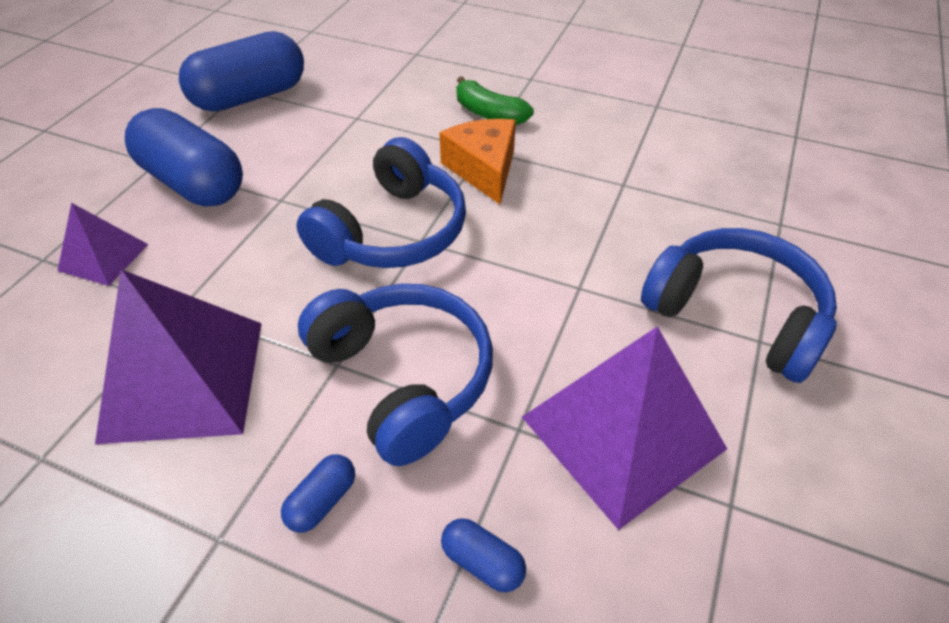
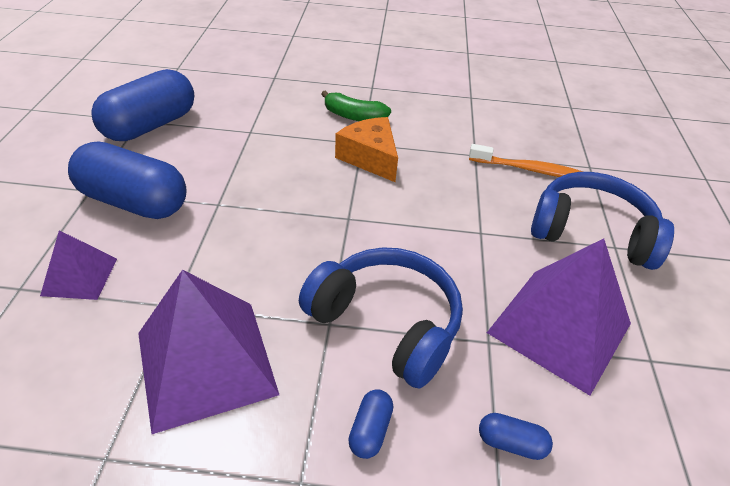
camera: 20 degrees left, 5 degrees down
(393, 231) = (323, 215): blue headphones -> none
(689, 215) = (529, 170): none -> orange toothbrush

